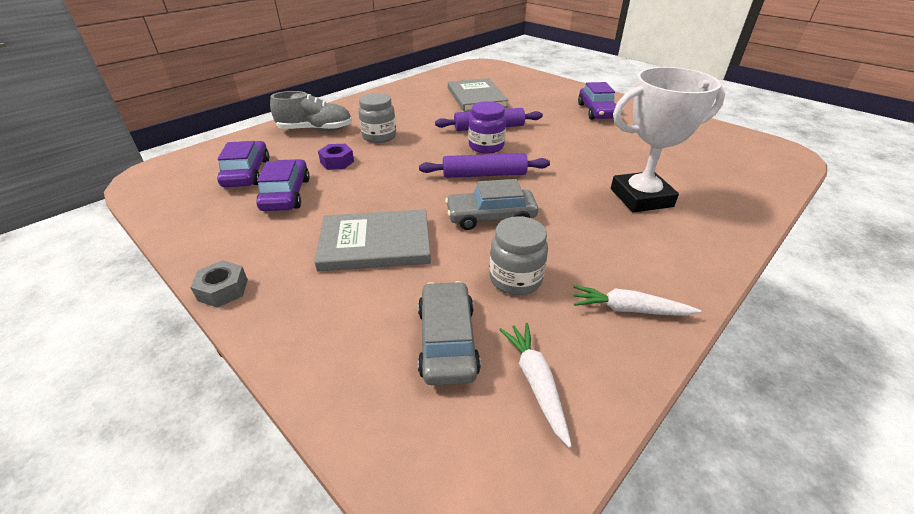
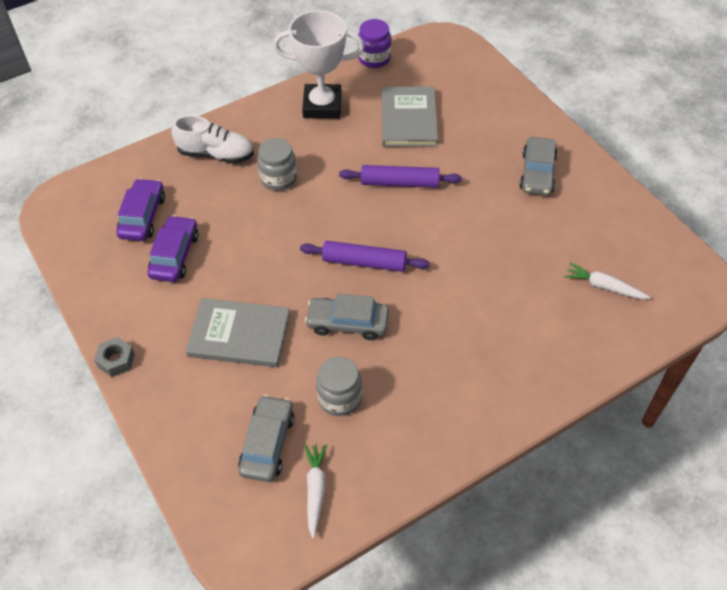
camera: 15 degrees right, 15 degrees up
(315, 130) = (216, 154): grey shoe -> white shoe
(337, 162) = (228, 215): purple nut -> none
(486, 146) = (383, 217): purple jar -> purple jar (374, 58)
(597, 111) = (537, 173): purple car -> grey car
(629, 309) = (413, 447): white carrot -> white carrot (603, 286)
(641, 198) = (500, 326): white trophy -> white trophy (322, 106)

